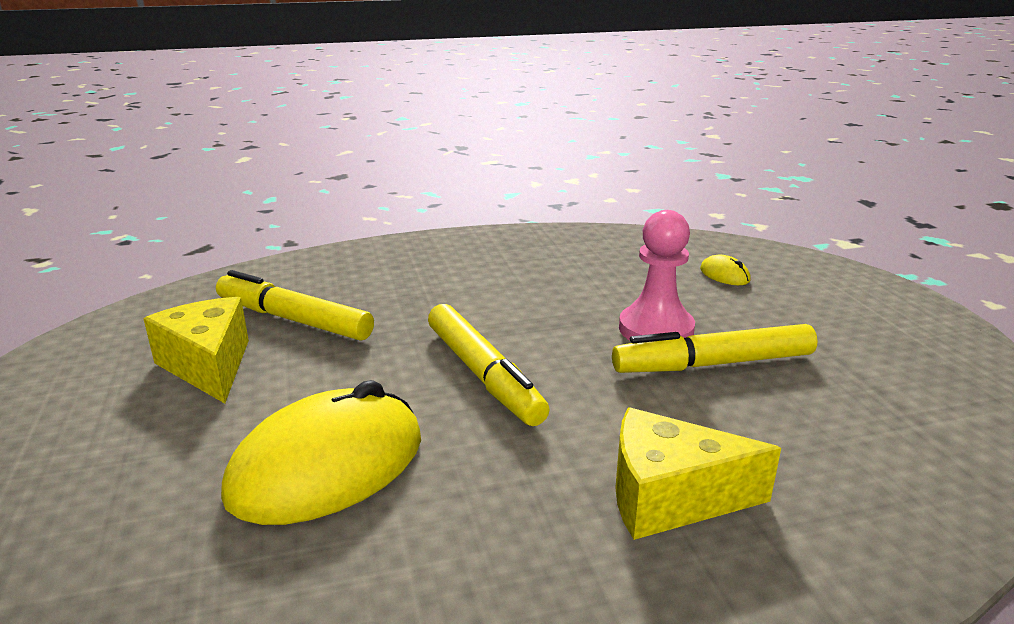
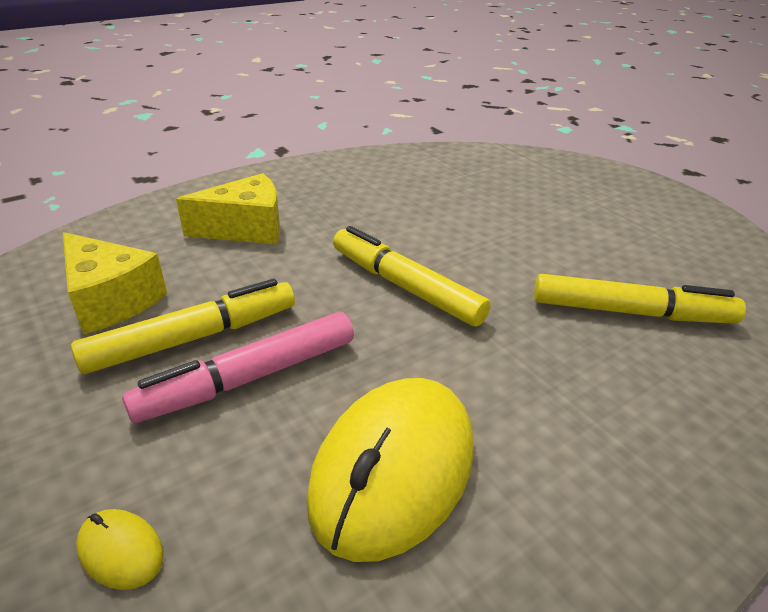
camera: 160 degrees right, 10 degrees up
(208, 365) = (621, 256): yellow cheese -> yellow cheese (111, 300)
(327, 466) = (454, 213): yellow mouse -> yellow mouse (393, 469)
(656, 329) = (251, 377): pink pawn -> pink marker

